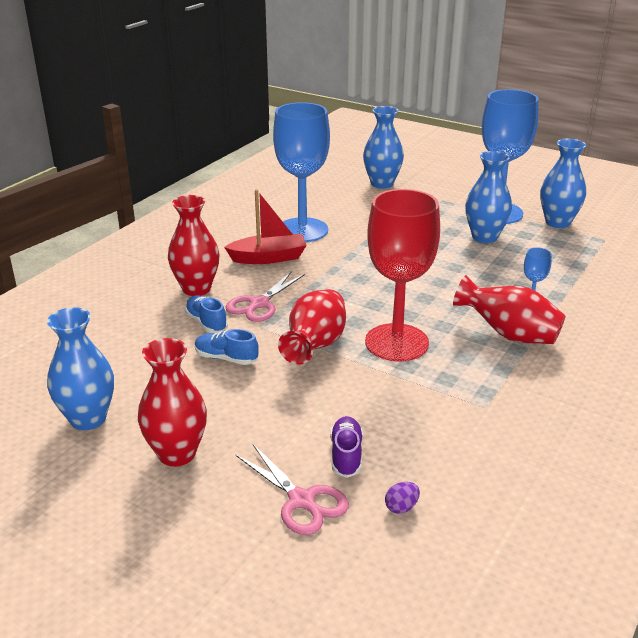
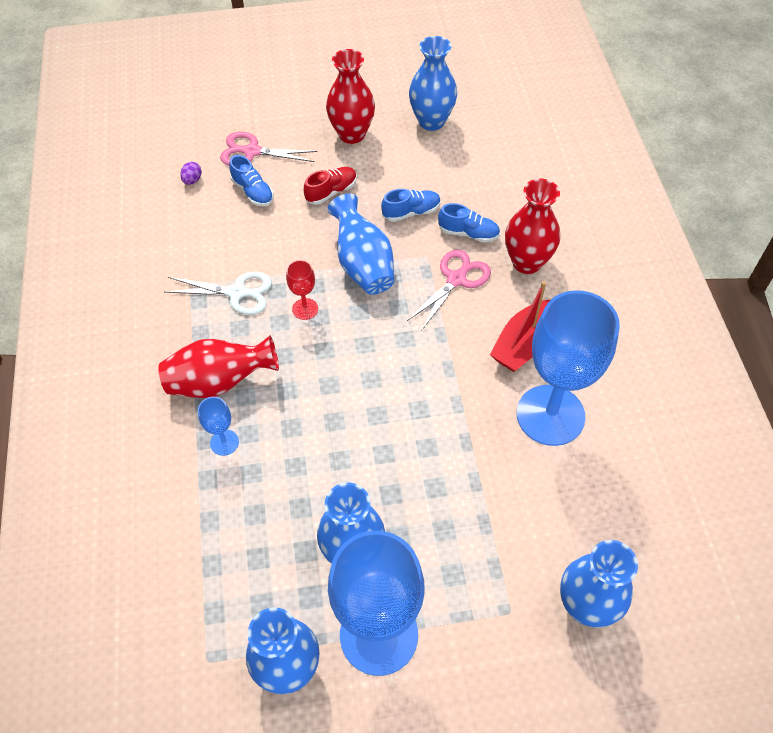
camera: 140 degrees right, 25 degrees up
(259, 304) = (456, 279): pink scissors -> pink scissors turned 45 degrees clockwise
(270, 411) = (331, 192): none -> red shoe
(315, 346) = (363, 264): red vase -> blue vase
(346, 455) = (253, 192): purple shoe -> blue shoe
(396, 342) = (305, 309): red goblet -> red goblet, size x0.41
(444, 380) = (237, 293): none -> white scissors

